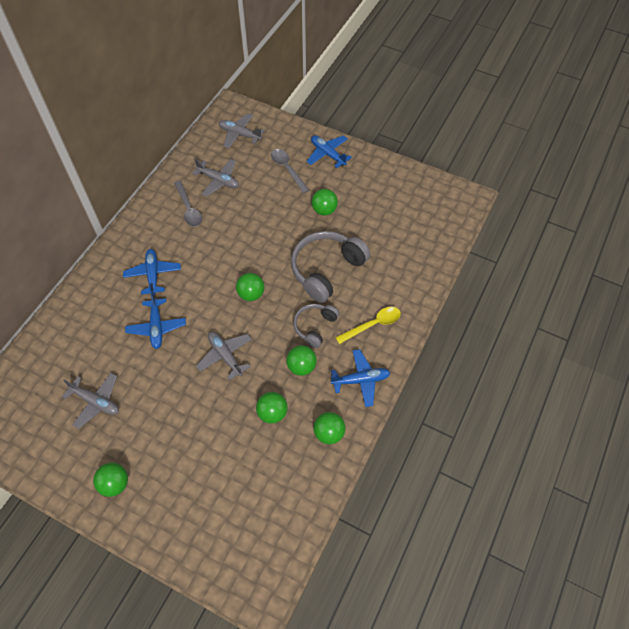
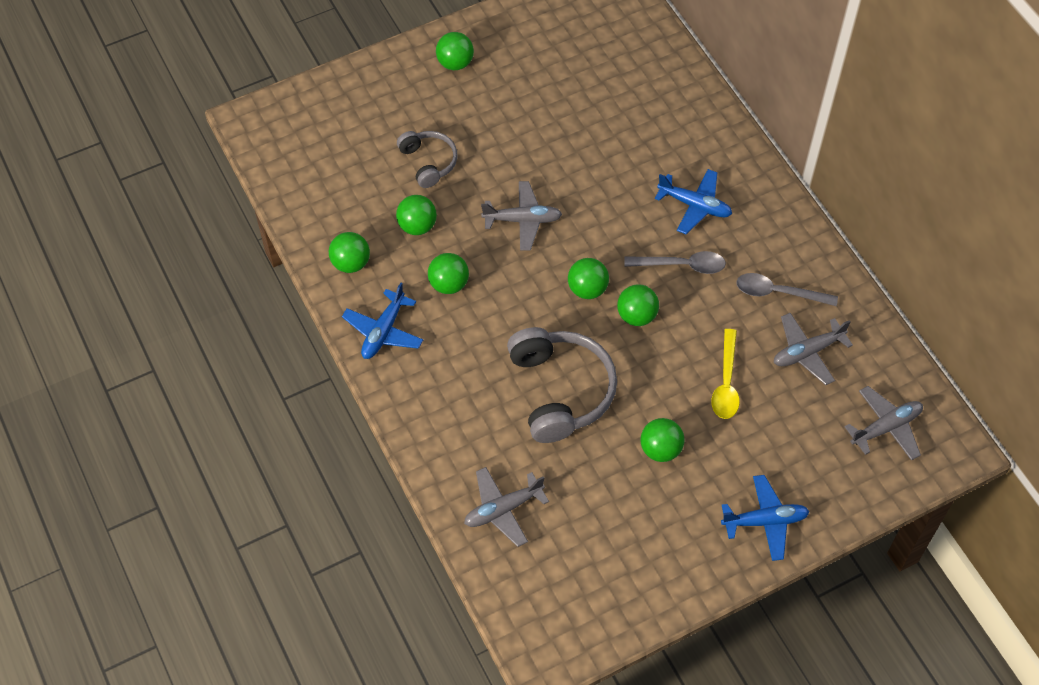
camera: 125 degrees right, 0 degrees up
(96, 402) = (560, 84): grey plane -> grey plane (503, 509)
(156, 327) = (614, 175): blue plane -> none
(251, 262) = (636, 316): none -> green ball
(287, 169) = (770, 449): grey spoon -> grey spoon (681, 265)
(315, 327) = (489, 328): grey headphones -> grey headphones (428, 162)
(373, 325) = (442, 390): yellow spoon -> yellow spoon (726, 382)

